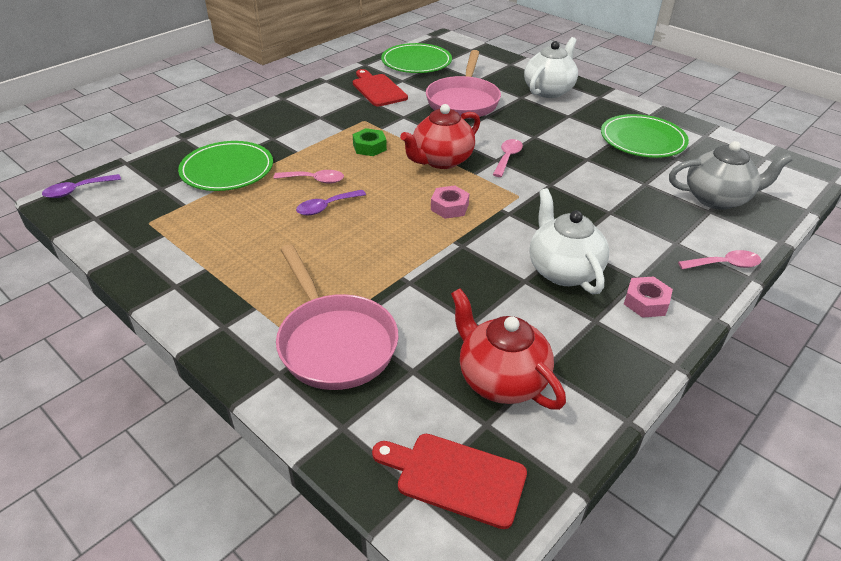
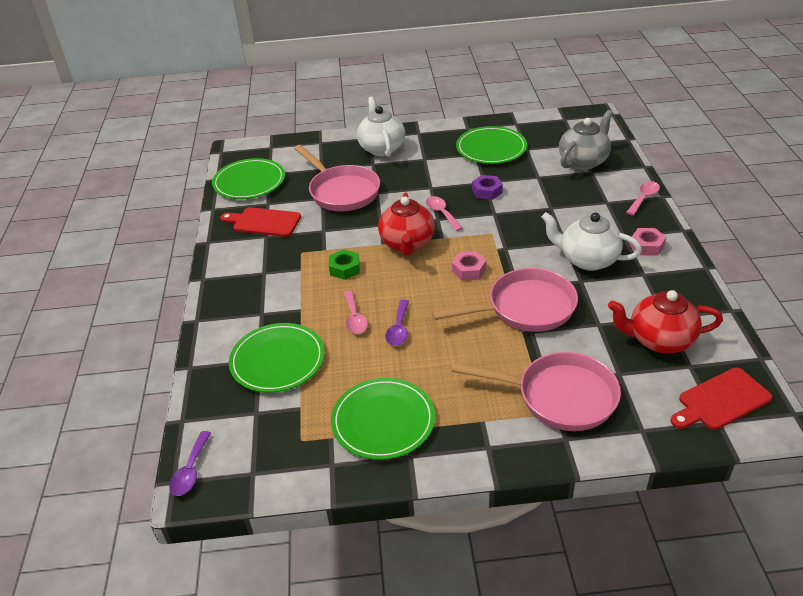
camera: 45 degrees left, 0 degrees up
(205, 252) = (383, 421): none -> green plate
(314, 180) = (355, 318): pink spoon -> pink spoon turned 120 degrees clockwise
(437, 263) = (525, 308): none -> pink pan
(575, 166) = (487, 191): none -> purple nut

